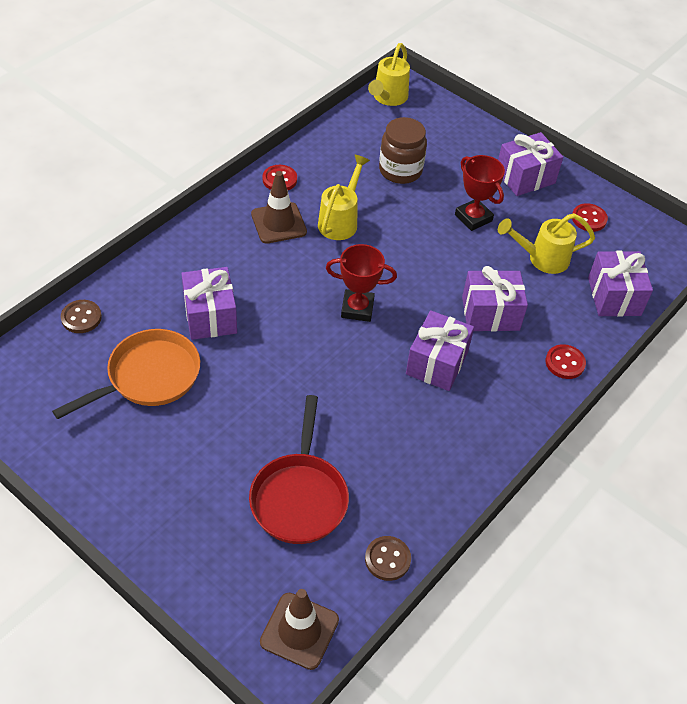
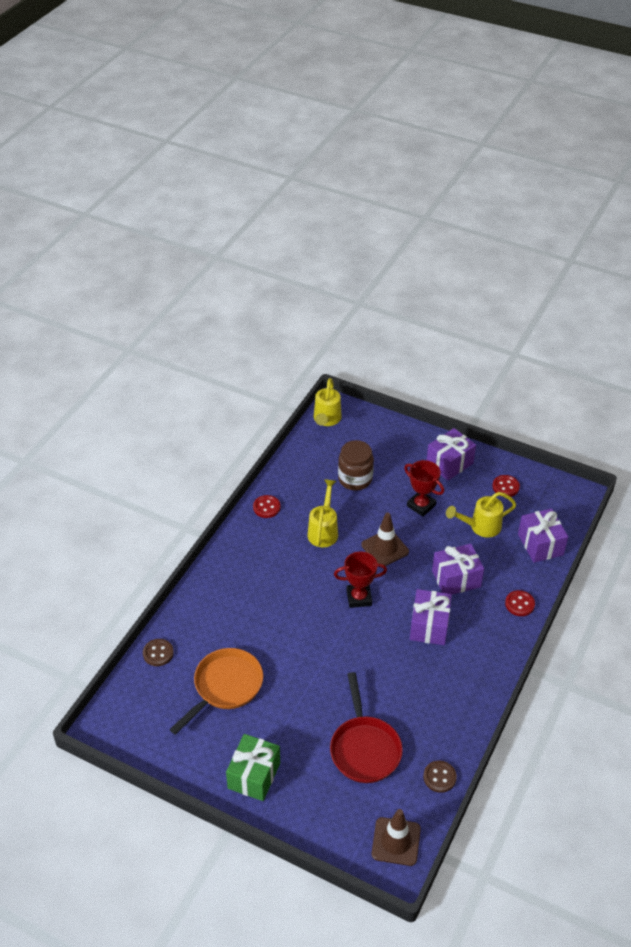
camera: 10 degrees left, 5 degrees down
(143, 496) = (254, 775): none -> green gift
(210, 316) = (253, 629): purple gift -> none
(278, 223) = (278, 543): brown traffic cone -> brown traffic cone (385, 548)

